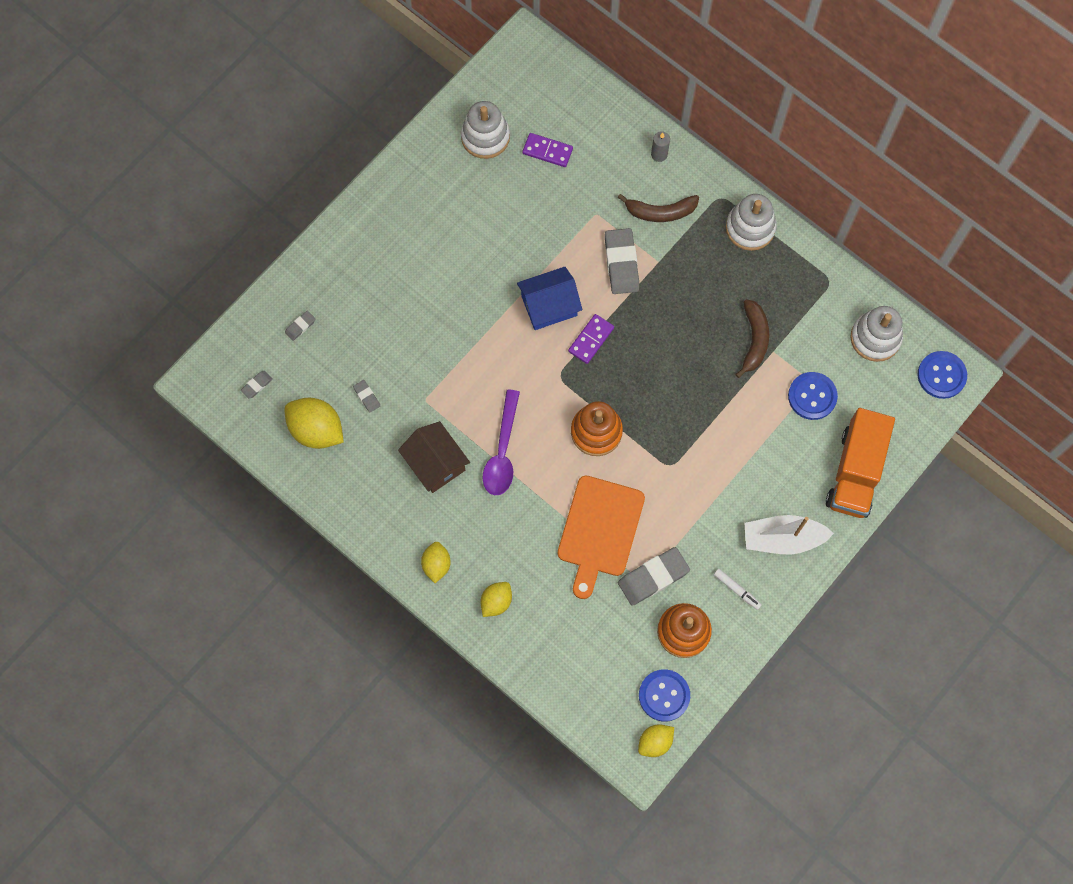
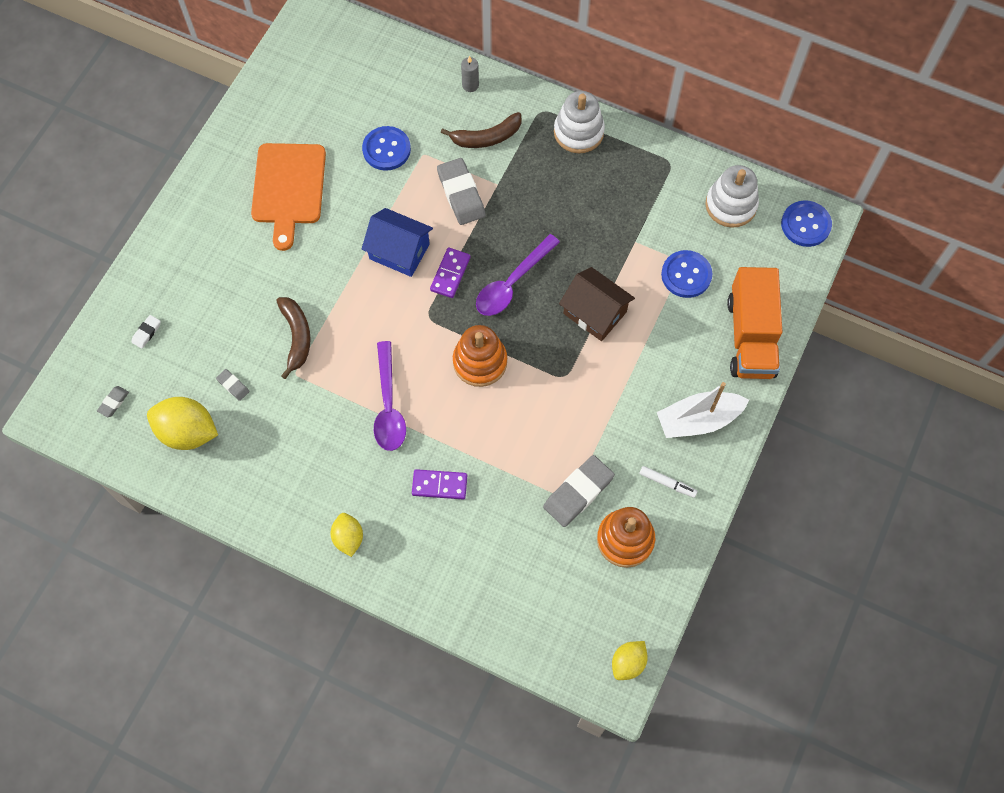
camera: 15 degrees left, 5 degrees down
(300, 326) = (146, 333): grey eraser -> white eraser
(435, 463) = (321, 434): brown house -> brown house (595, 313)
(485, 137) = (293, 108): white stacking toy -> none
(496, 602) = (421, 560): yellow lemon -> none
(547, 151) = (359, 107): purple domino -> purple domino (439, 485)
(549, 306) = (399, 251): blue house -> blue house turned 60 degrees clockwise
(599, 530) = (510, 459): orange cutting board -> orange cutting board (288, 188)
(646, 363) = (512, 283): none -> purple spoon
(664, 695) = (623, 611): blue button -> blue button (386, 149)
(754, 340) = (613, 235): brown banana -> brown banana (296, 337)

